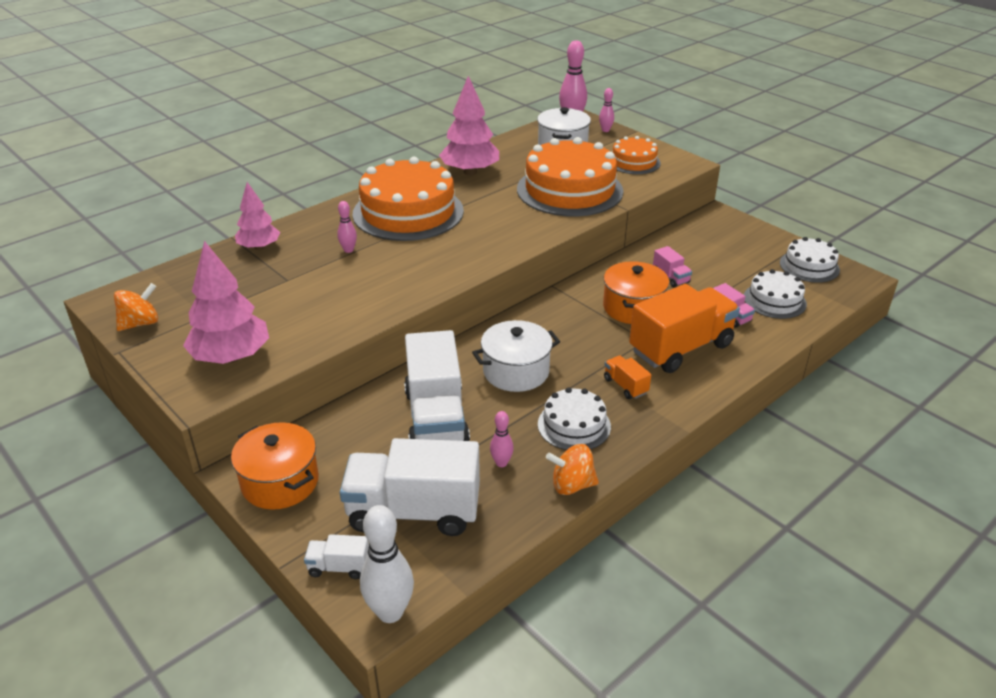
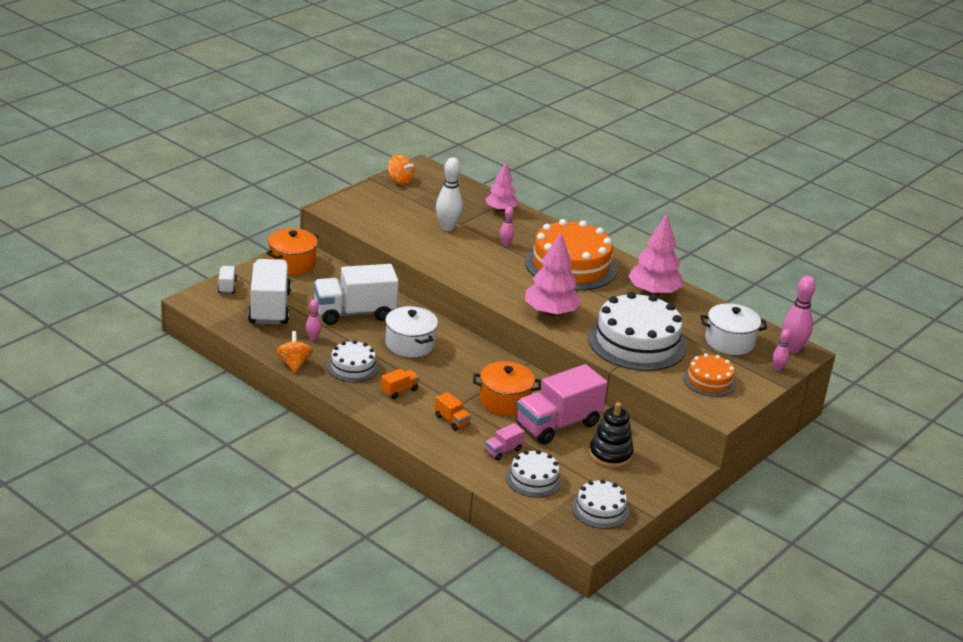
camera: 80 degrees right, 5 degrees down
(231, 357) = (369, 213): pink tree -> pink tree (550, 312)
(390, 612) = (195, 303): white bowling pin -> white bowling pin (447, 227)
(569, 190) = (637, 342): orange cake -> white cake
(671, 277) = (558, 425): pink truck -> pink truck, size x2.29
(681, 348) = (451, 420): orange truck -> orange truck, size x0.44
(715, 252) = (610, 454): none -> black stacking toy

